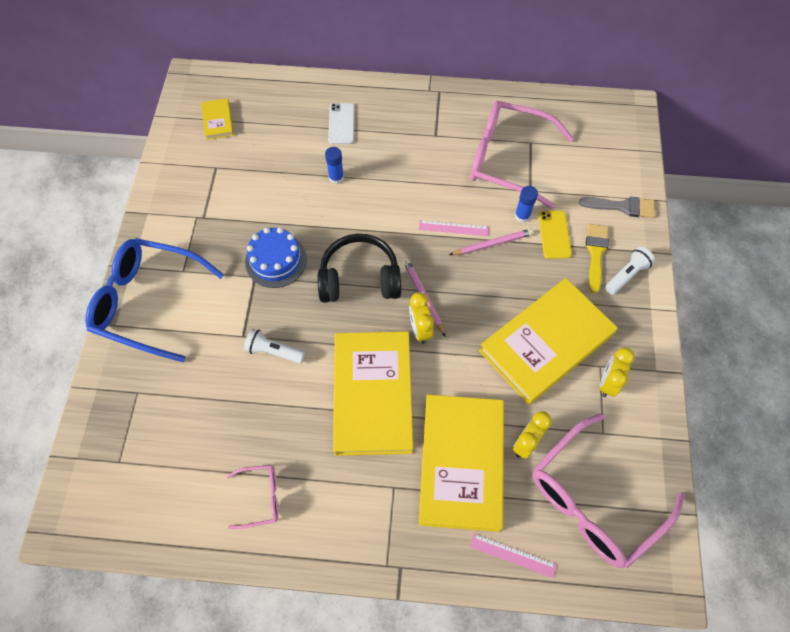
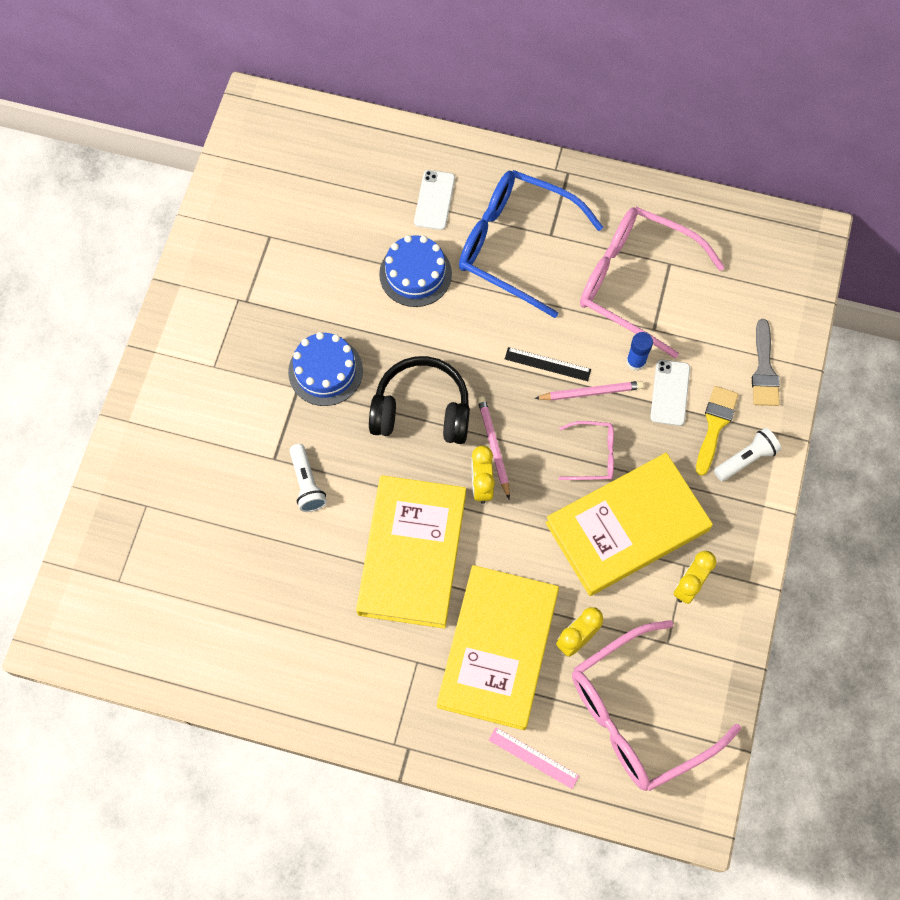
camera: 10 degrees right, 5 degrees up
(148, 302) = (169, 399): blue glasses -> blue glasses (515, 245)
(218, 121) = (280, 172): yellow book -> none
(260, 497) = (268, 647): pink glasses -> pink glasses (593, 455)
(274, 351) = (307, 483): white flashlight -> white flashlight turned 135 degrees counterclockwise
(336, 178) = (415, 274): blue glue stick -> blue cake
(453, 228) = (547, 364): pink ruler -> black ruler
(554, 234) = (670, 392): yellow phone -> white phone
(622, 207) = (764, 370): grey brush -> grey brush turned 75 degrees clockwise

